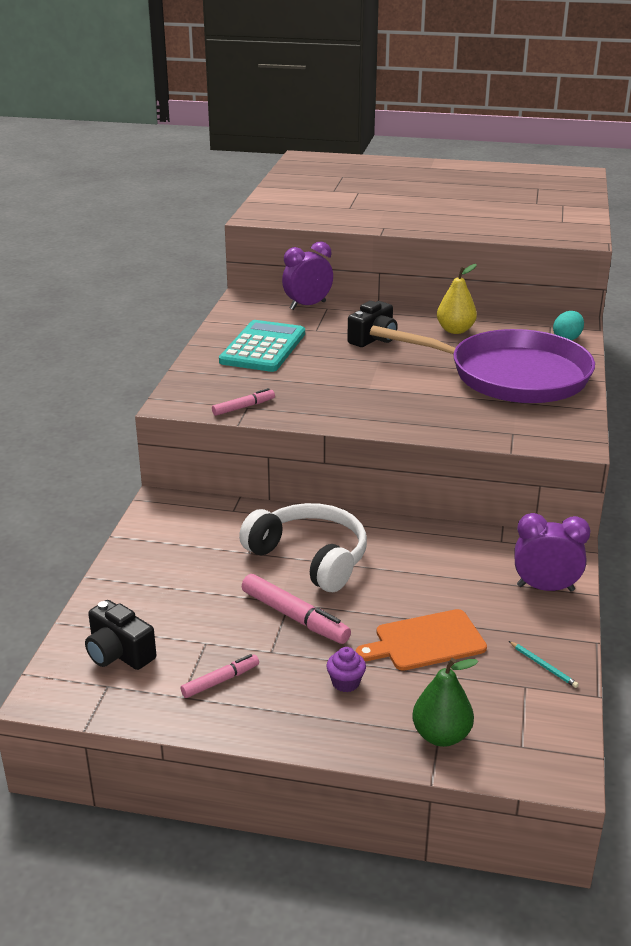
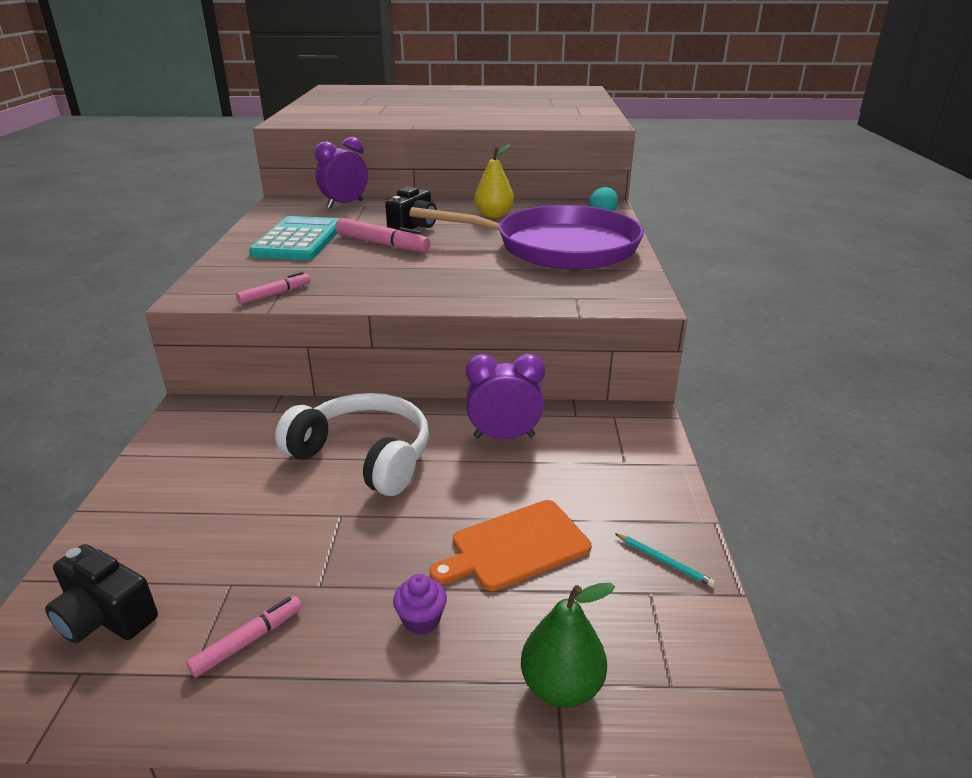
camera: 10 degrees left, 0 degrees up
(295, 617) = (348, 533): pink marker -> pink marker (382, 244)
(545, 588) = (637, 463): purple clock -> purple clock (504, 437)

